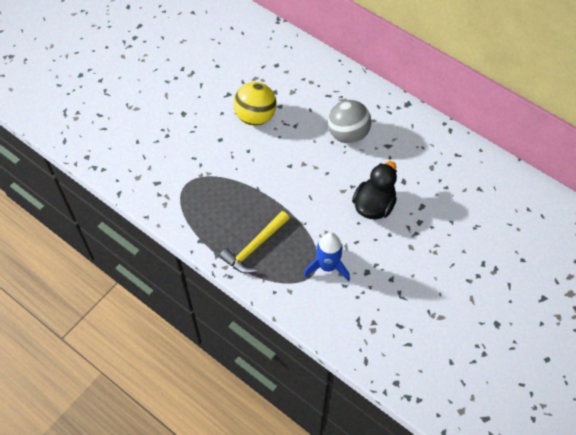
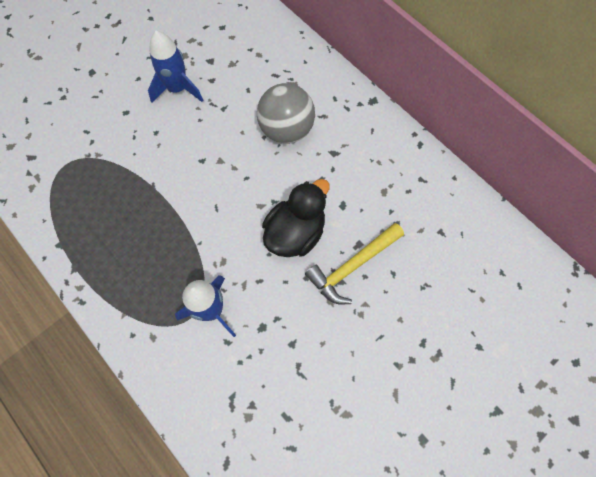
camera: 10 degrees right, 10 degrees up
(255, 116) = (177, 89): yellow ball -> blue rocket
(255, 247) = (125, 266): yellow hammer -> yellow hammer (353, 266)

